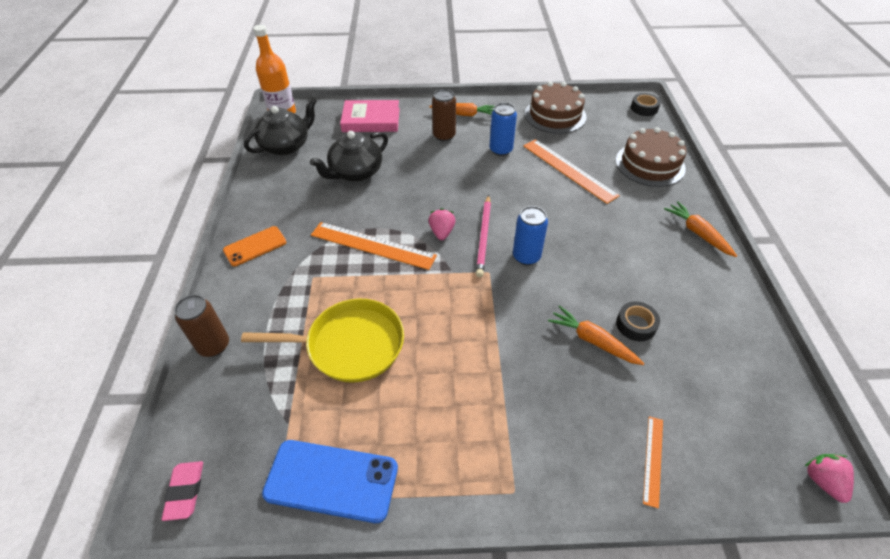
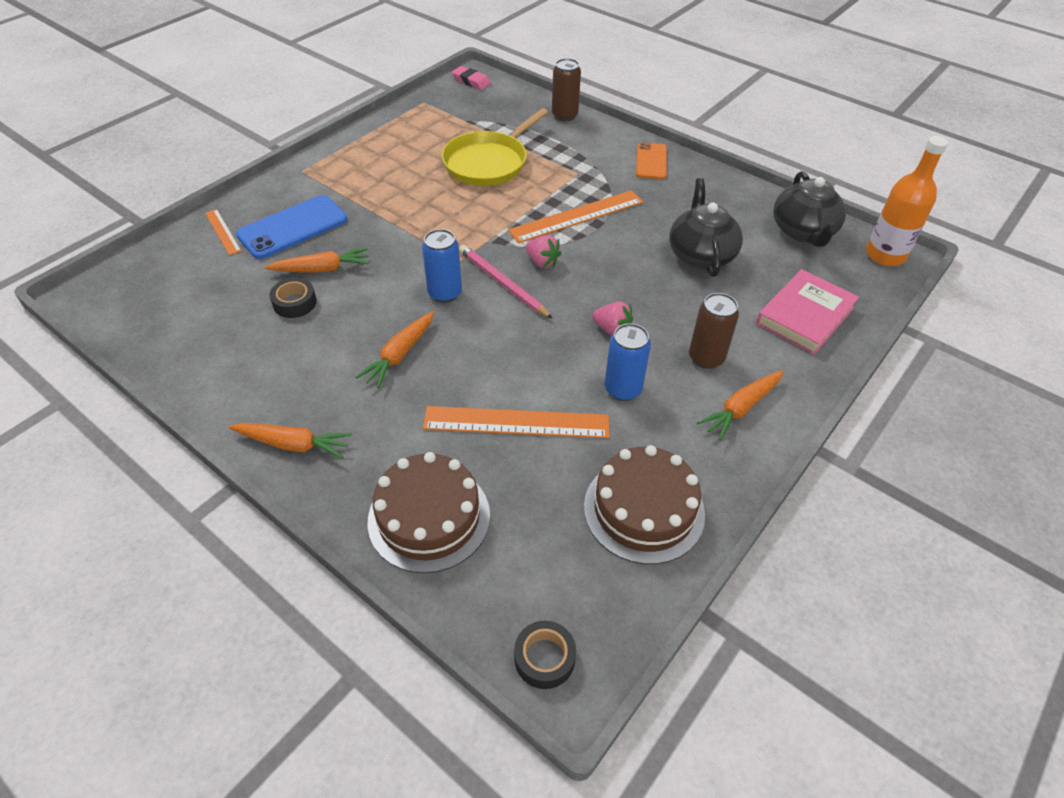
camera: 130 degrees right, 0 degrees up
(331, 480) = (407, 120): blue phone -> blue phone (293, 227)
(595, 239) = (400, 355): none -> orange carrot
(823, 481) = (88, 291): pink strawberry -> pink strawberry (612, 330)

